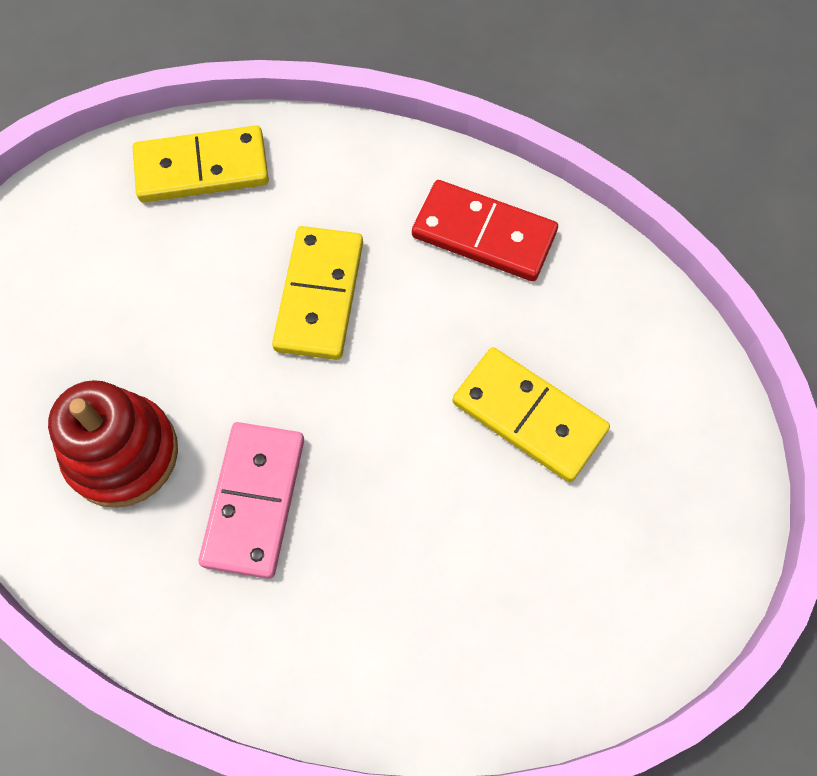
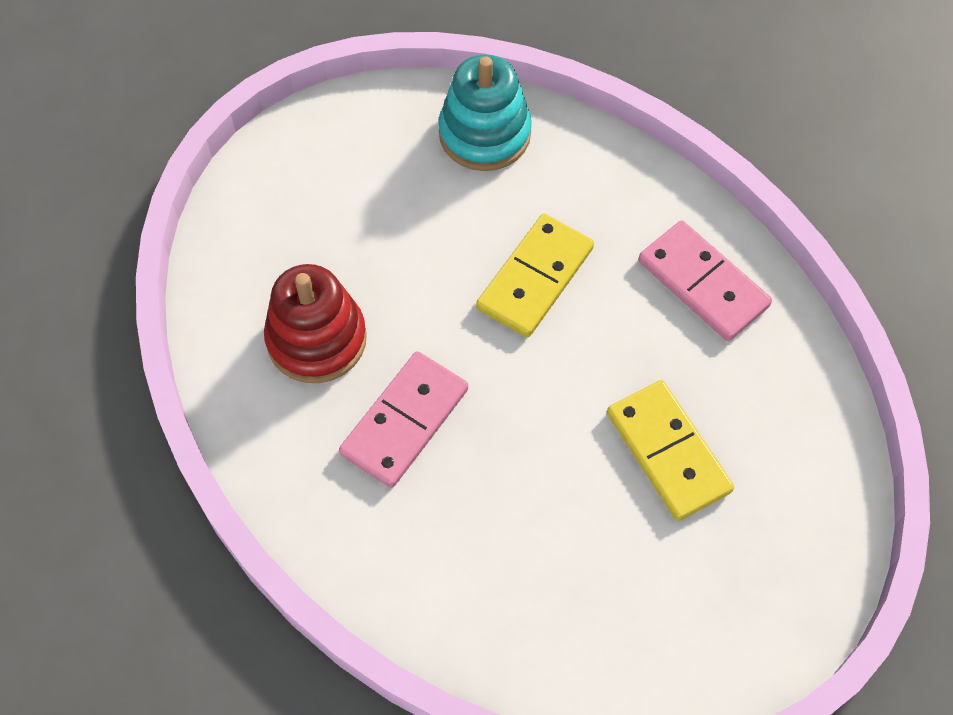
camera: 25 degrees right, 5 degrees down
(202, 168) = (484, 134): yellow domino -> turquoise stacking toy
(484, 234) = (703, 283): red domino -> pink domino

